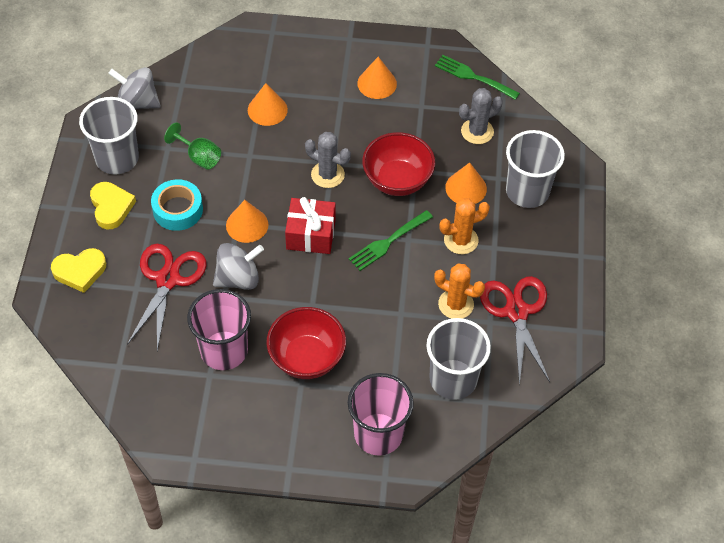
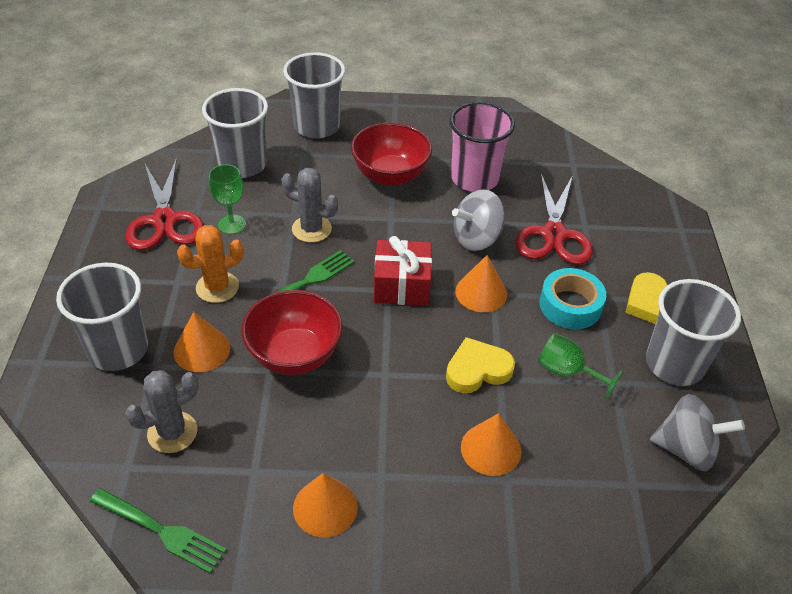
camera: 175 degrees right, 10 degrees down
(80, 271) = (652, 238): yellow heart -> yellow heart (477, 370)
(327, 175) = (389, 357): grey cactus -> grey cactus (311, 229)
(378, 434) = (317, 126): pink cup -> grey cup
(456, 304) = (232, 224): orange cactus -> green goblet

